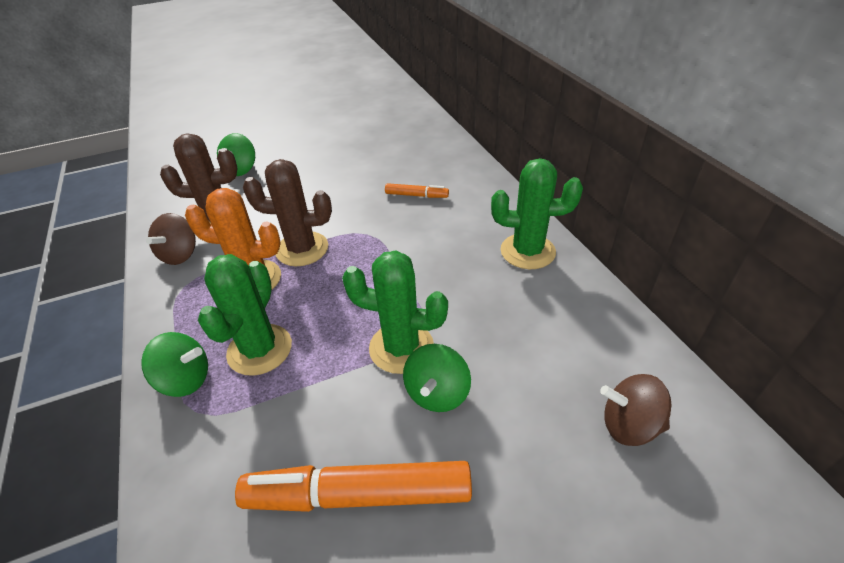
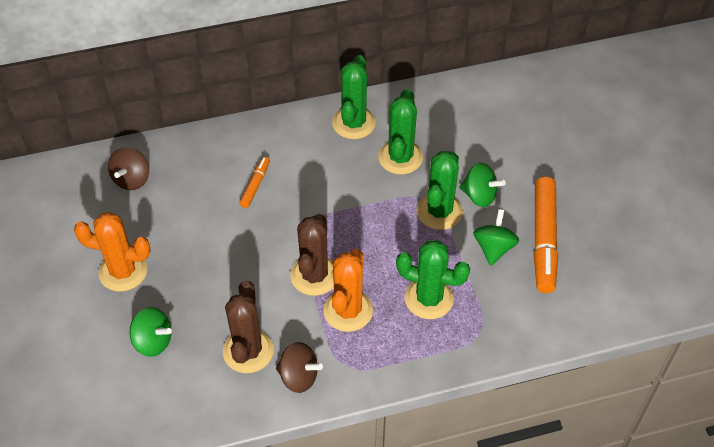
camera: 85 degrees left, 10 degrees up
(185, 380) = (451, 344): green spinning top -> green spinning top (494, 248)
(313, 145) = (123, 271): none -> orange cactus
(485, 299) = (400, 157): none -> green cactus
(629, 425) = (510, 112): brown spinning top -> brown spinning top (132, 179)

